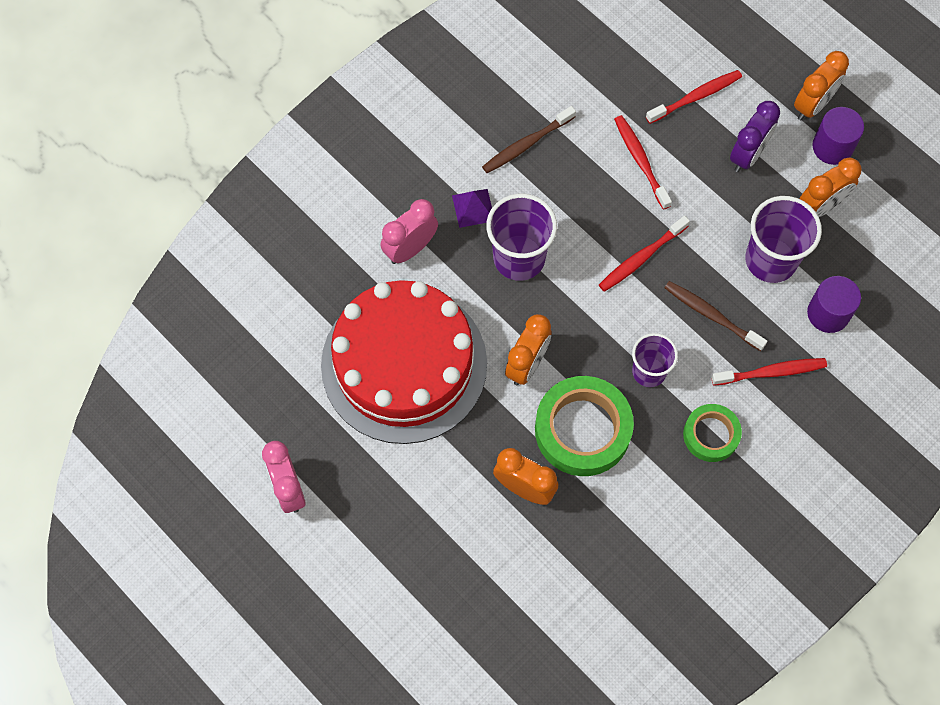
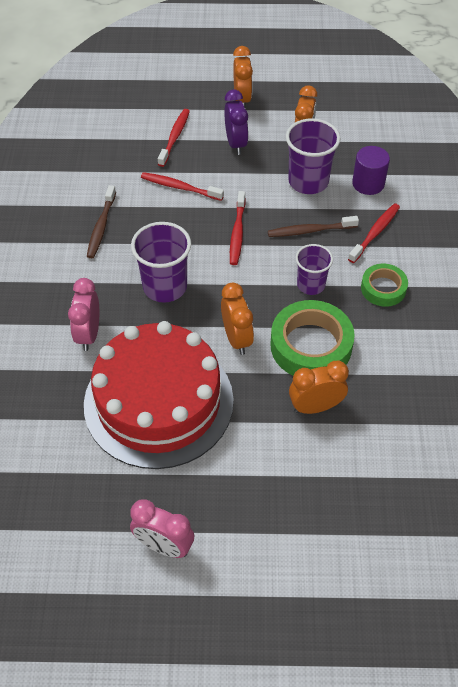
camera: 45 degrees left, 15 degrees down
(473, 208) = (105, 282): purple pyramid -> none
(832, 147) = (275, 110): purple cylinder -> none

